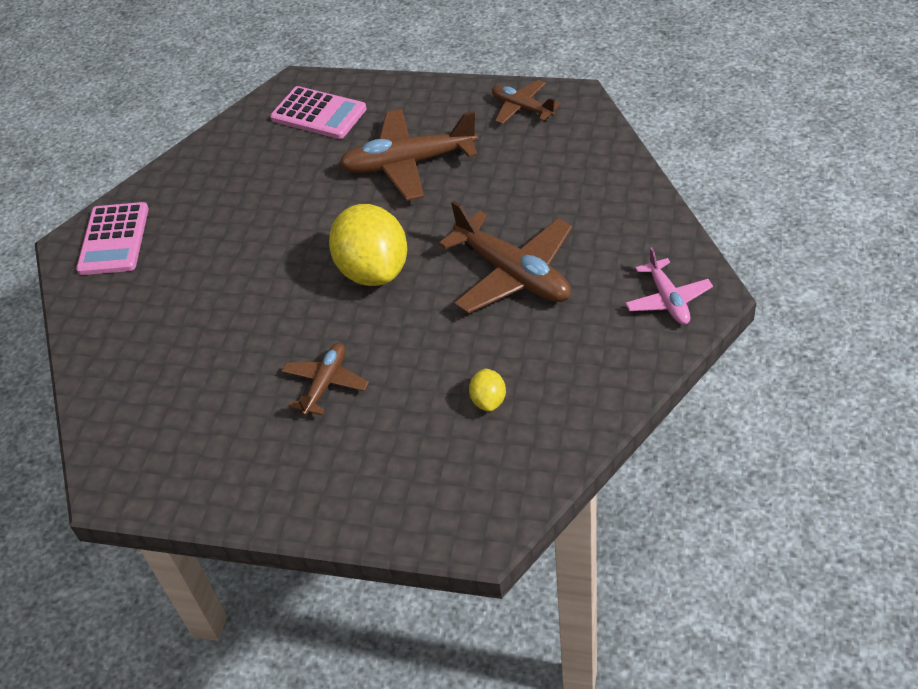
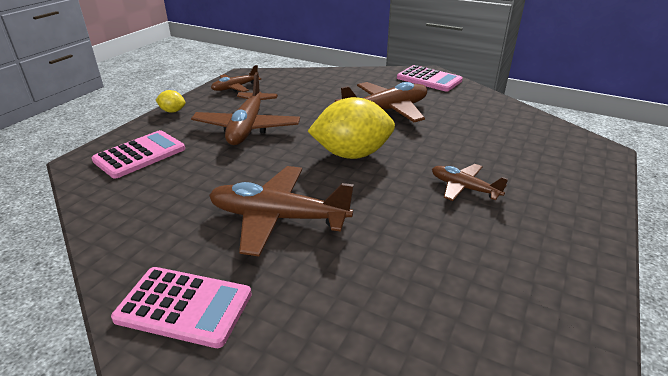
camera: 80 degrees left, 15 degrees down
(233, 252) = (278, 218): none -> brown plane
(488, 400) = (493, 132): yellow lemon -> yellow lemon (172, 111)
(668, 300) = (429, 79): pink plane -> pink calculator

